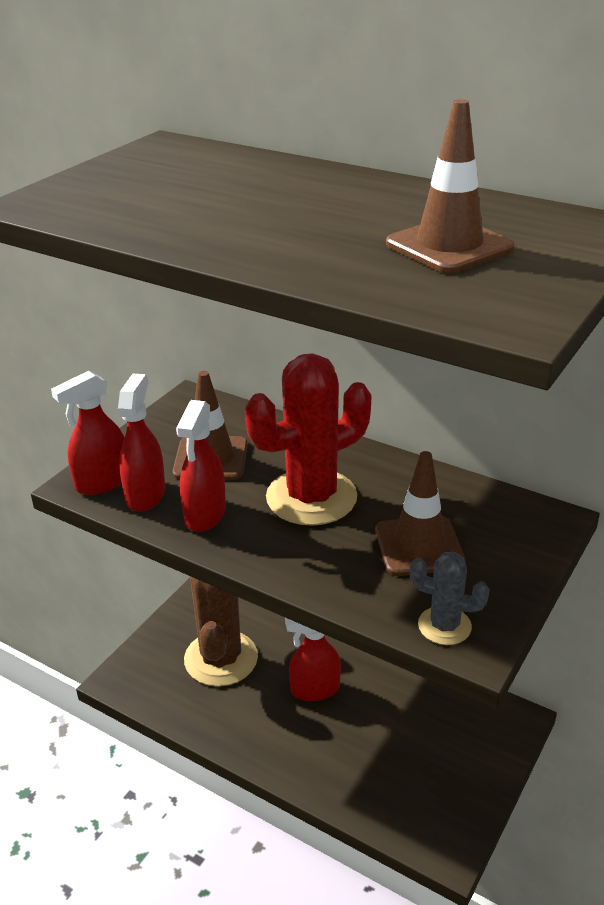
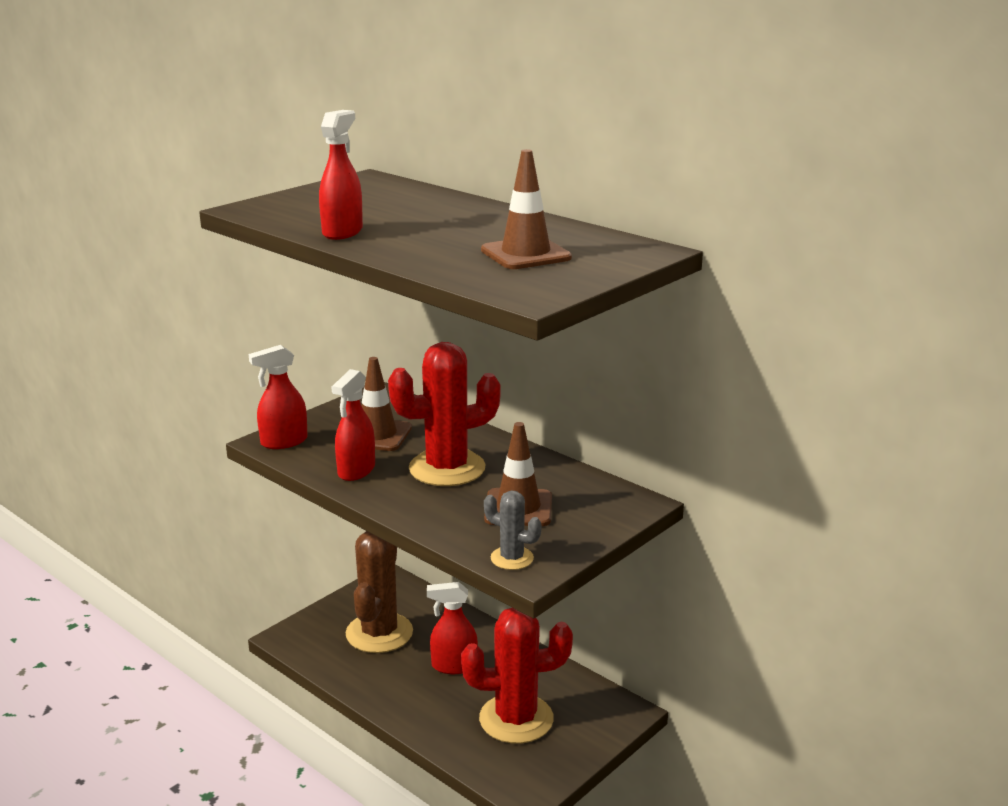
camera: 10 degrees right, 10 degrees down
(145, 495) = (315, 453): red spray bottle -> red spray bottle (342, 232)
(403, 749) = (516, 719): none -> red cactus

